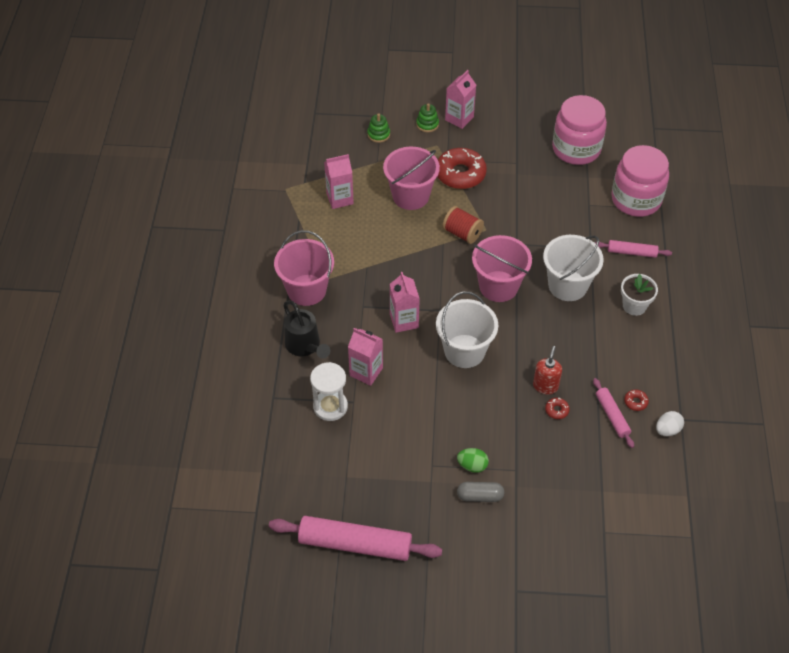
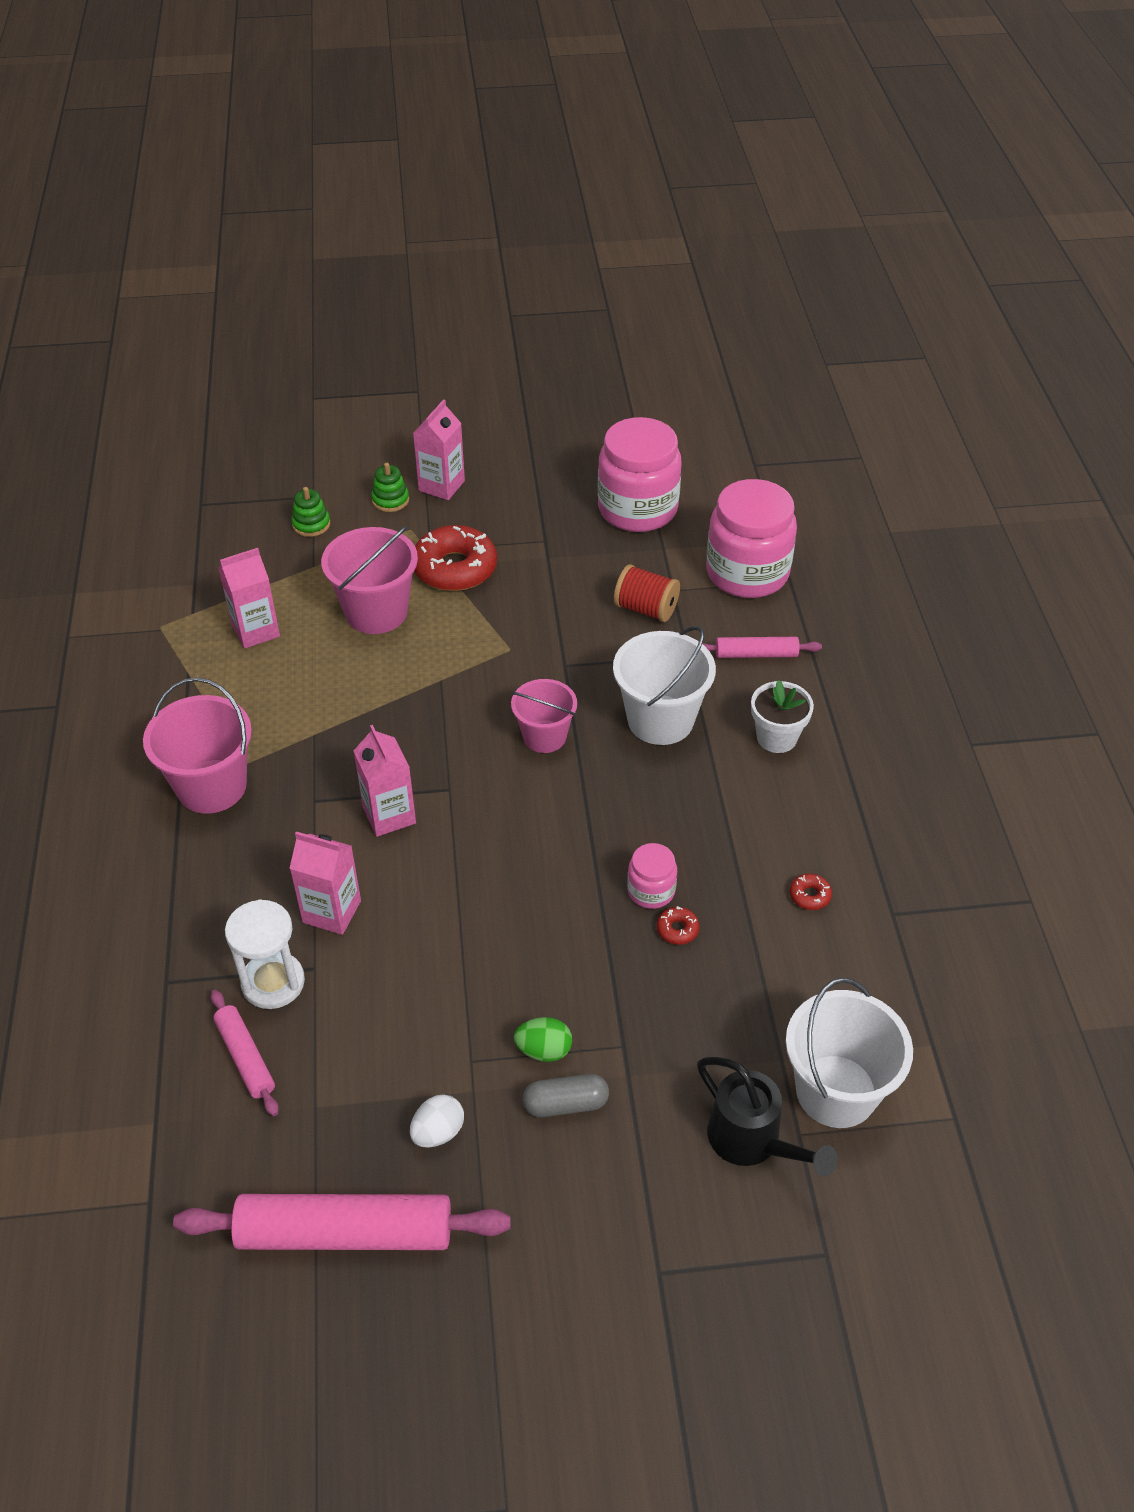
camera: 10 degrees left, 5 degrees down
(305, 346) = (217, 882): black watering can -> black watering can (752, 1141)
(462, 233) = (471, 660): red spool -> red spool (646, 609)
(464, 351) = (502, 851): white bucket -> white bucket (836, 1091)
(498, 286) = (544, 736): pink bucket -> pink bucket, size x0.65
(545, 386) = (651, 891): red soap dispenser -> pink jar
(612, 416) = (774, 925): pink rolling pin -> pink rolling pin (245, 1057)
(667, 430) = (873, 935): white egg -> white egg (438, 1132)

